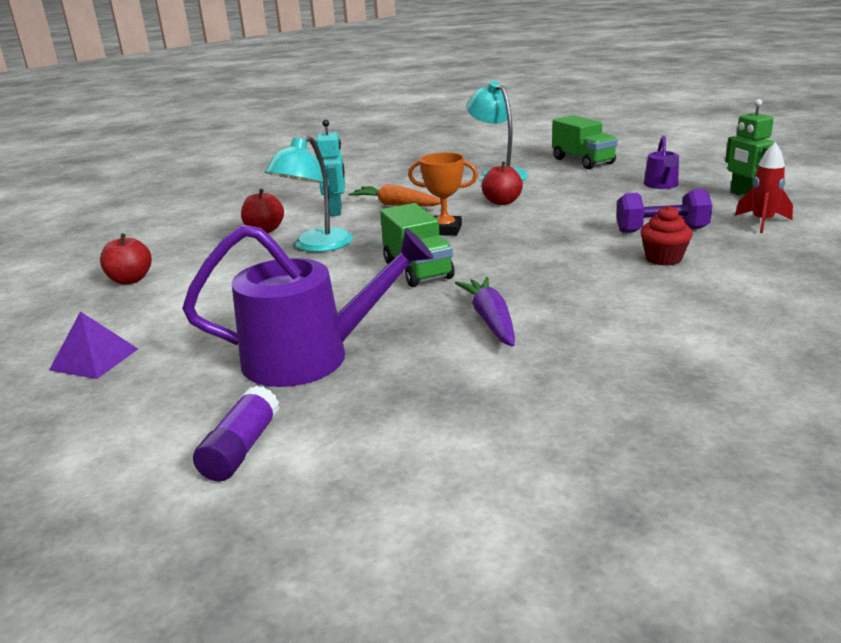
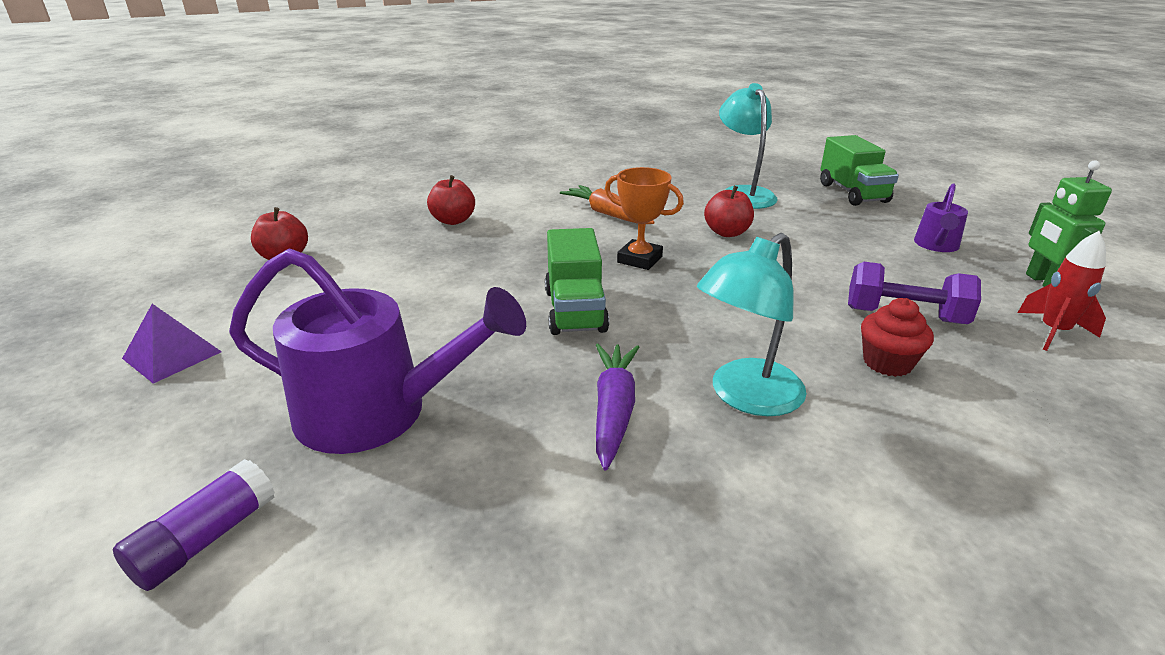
camera: 15 degrees right, 5 degrees up
(316, 246) = (489, 252): turquoise lamp -> turquoise lamp (745, 397)
(336, 211) = (540, 210): turquoise robot -> none

